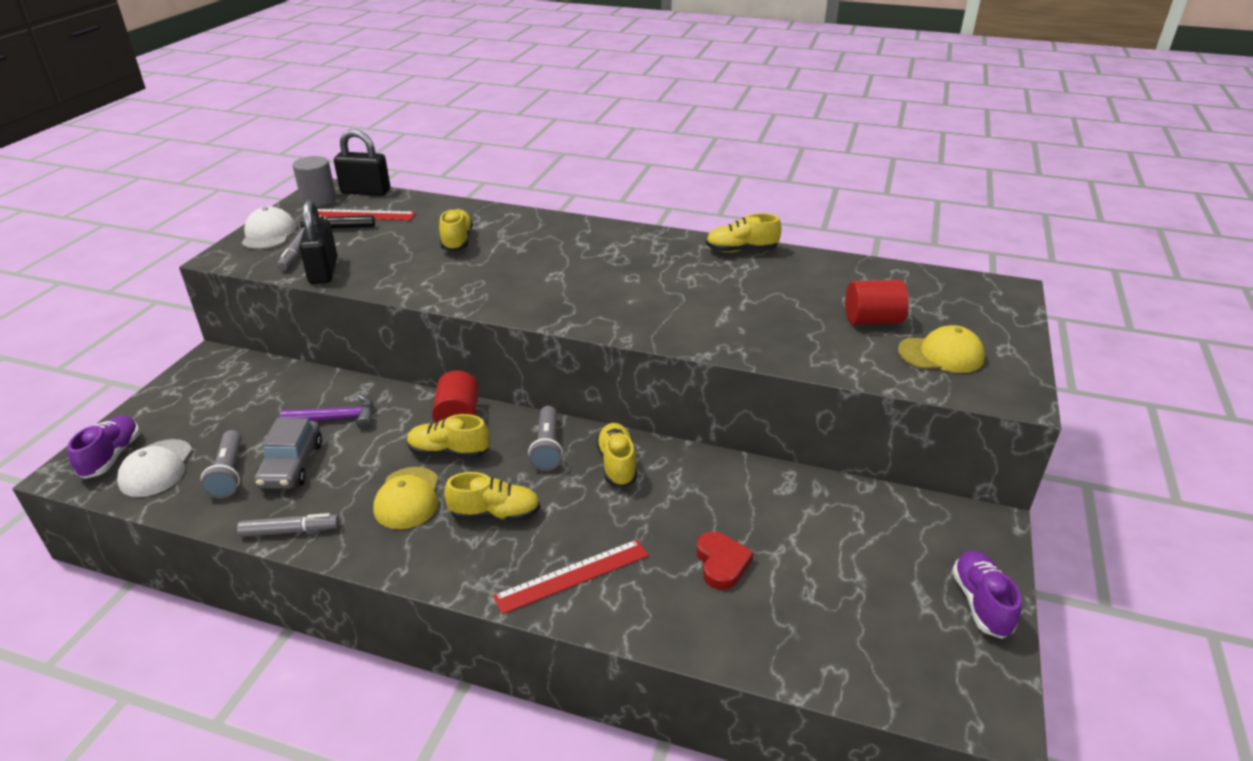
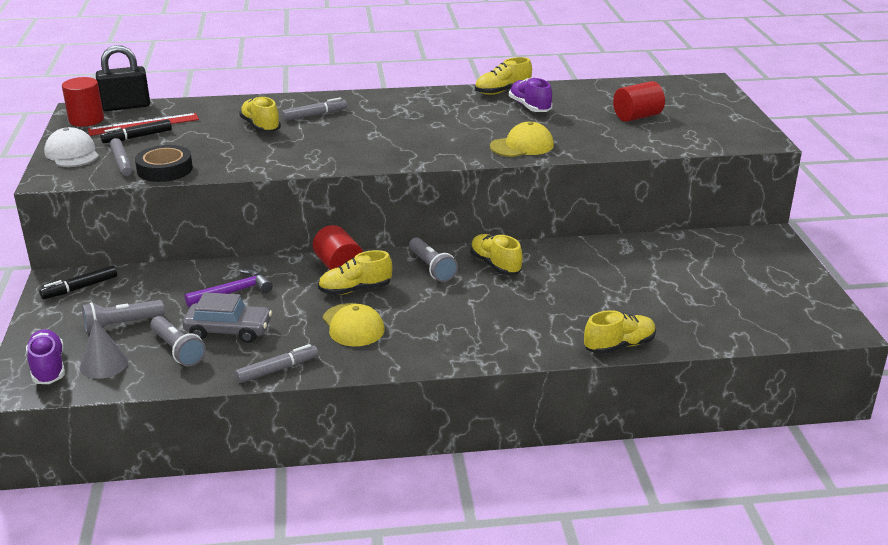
camera: 25 degrees left, 5 degrees down
(156, 468) = (104, 364): white cap -> grey cone
(212, 426) = (121, 325): none -> grey flashlight
(220, 373) = (80, 288): none -> black marker
(292, 465) = (228, 331): grey car -> grey car turned 60 degrees counterclockwise
(319, 199) = (86, 120): grey cylinder -> red cylinder
(323, 271) = (165, 169): black padlock -> black tape
(495, 514) = (433, 316): yellow shoe -> yellow shoe (619, 346)
(520, 238) = (314, 115): none -> grey marker
(572, 575) = (526, 335): red ruler -> none
(721, 563) = (621, 300): red heart -> none
(941, 354) = (699, 127): yellow cap -> yellow cap (522, 146)
(980, 603) = (796, 277): purple shoe -> purple shoe (529, 107)

